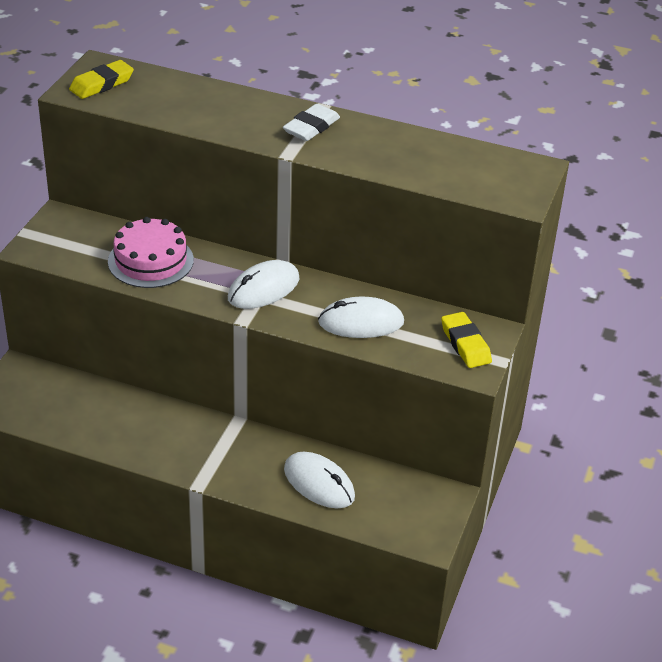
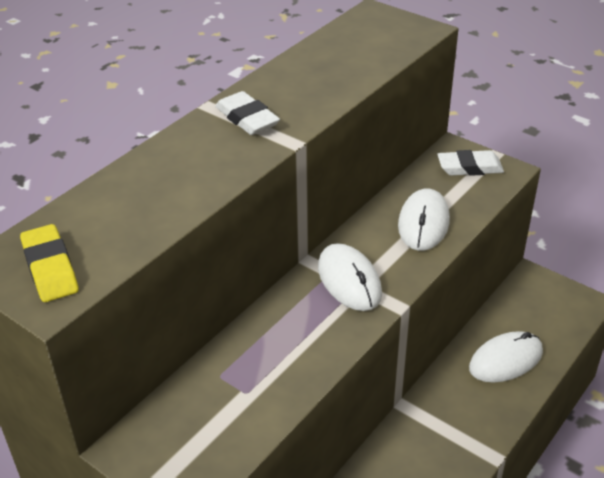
camera: 70 degrees left, 0 degrees up
(150, 261) = (264, 366): pink cake -> none
(465, 344) = (469, 167): yellow eraser -> white eraser

